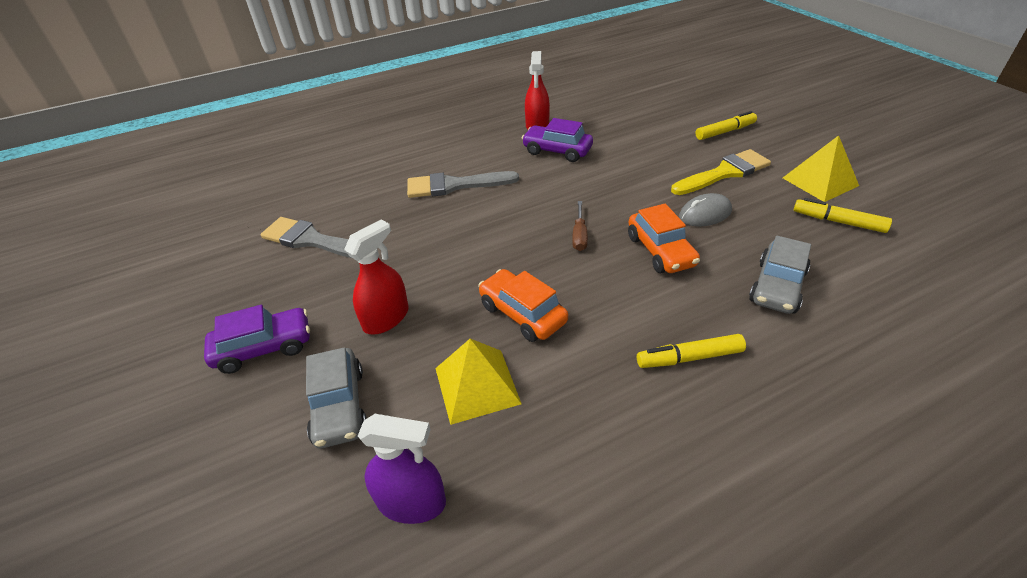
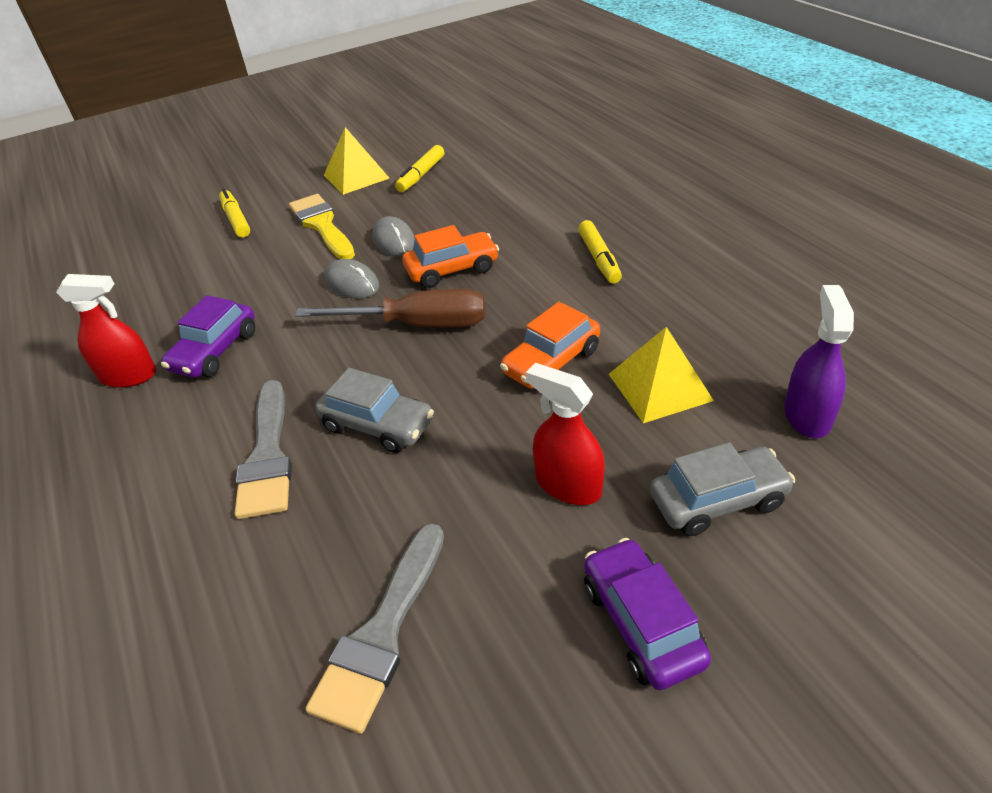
camera: 90 degrees left, 0 degrees up
(579, 235) = (417, 325): brown screwdriver -> brown screwdriver, size x2.03
(637, 198) = (352, 283): none -> grey mouse
(777, 287) = (508, 211): grey car -> grey car (378, 425)

